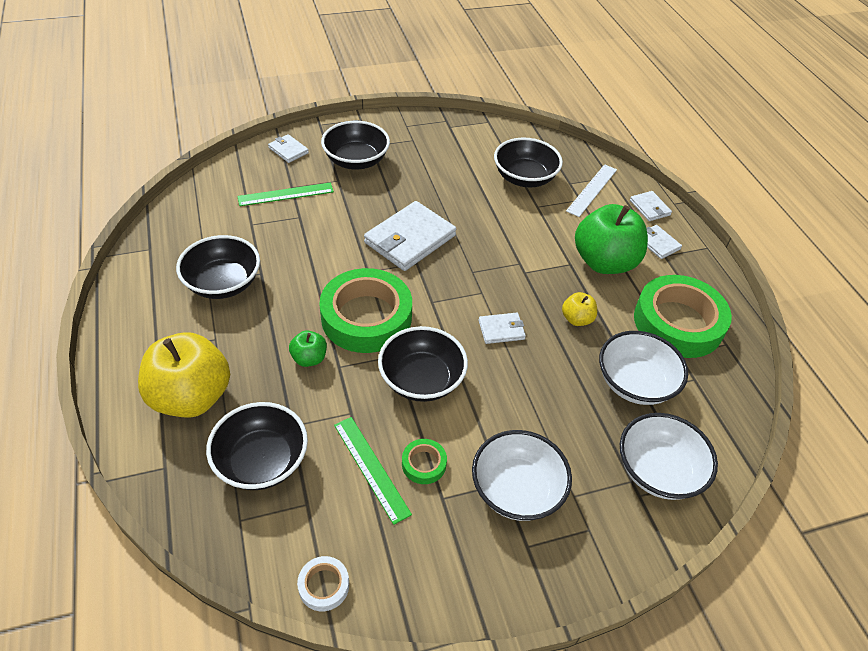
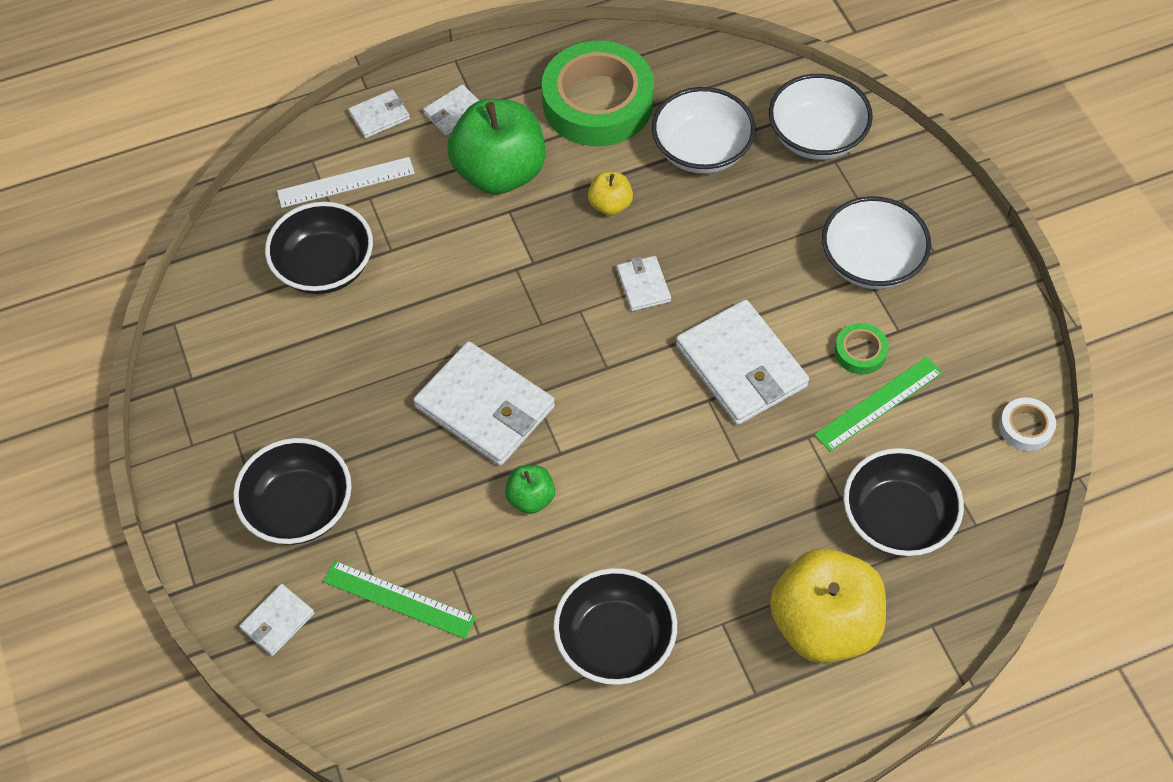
camera: 90 degrees left, 10 degrees up
(286, 194) = (399, 599): green ruler -> green ruler turned 45 degrees counterclockwise
(309, 358) = (733, 498): green apple -> green apple (531, 498)
(366, 317) = (649, 442): green tape -> none
(421, 379) = (741, 366): black bowl -> white wallet
(592, 190) = (346, 182): white ruler -> white ruler turned 45 degrees counterclockwise

